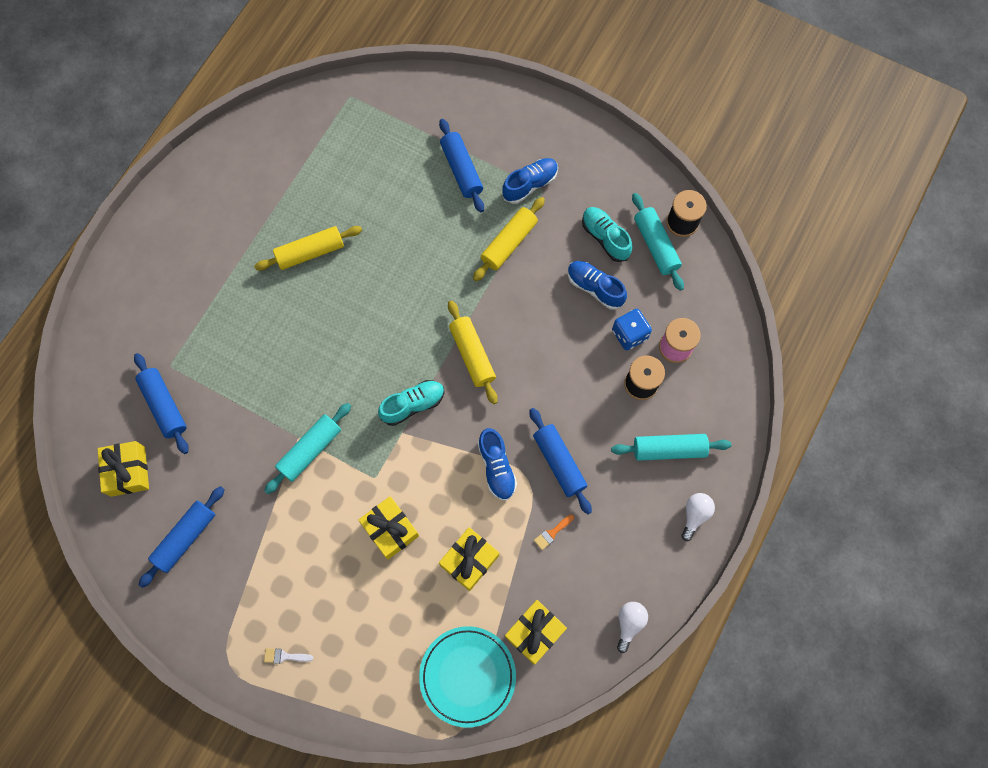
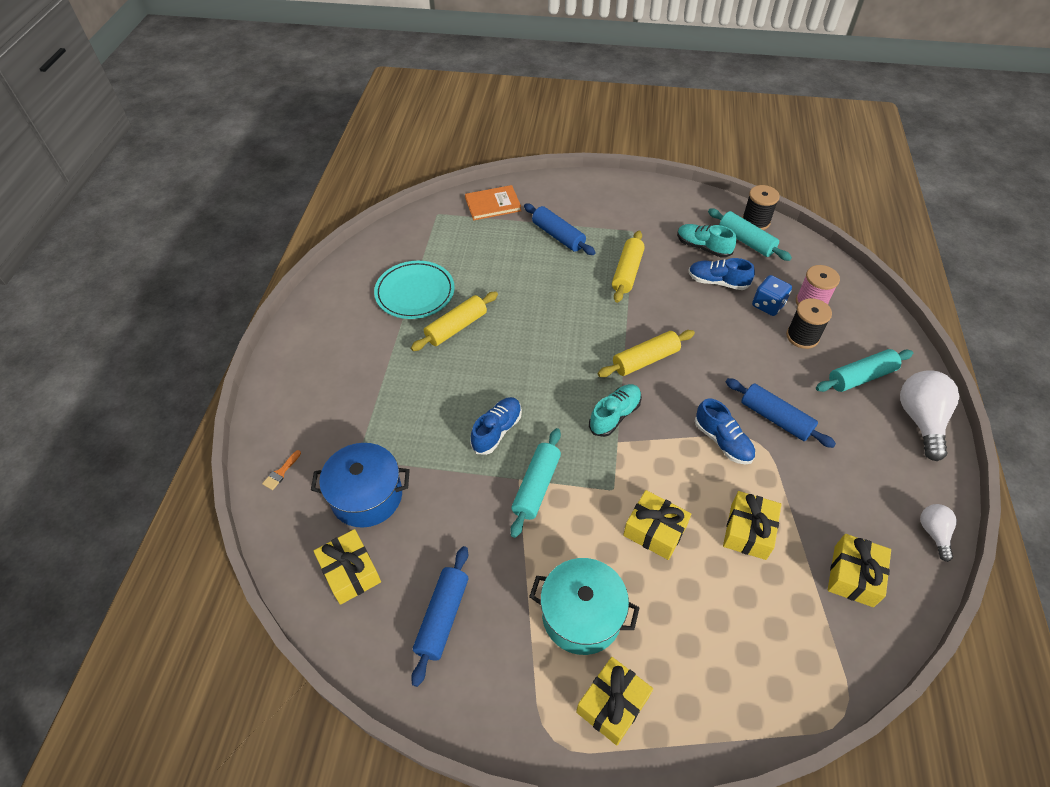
camera: 20 degrees left, 20 degrees down
(164, 406) = (366, 496): blue rolling pin -> blue pot
(284, 656) = (612, 704): white brush -> yellow gift
(294, 578) = (581, 615): none -> turquoise pot
(413, 102) = (493, 204): none -> orange book
(467, 676) = (817, 646): turquoise plate -> turquoise plate (415, 292)
(472, 355) = (645, 360): yellow rolling pin -> yellow rolling pin turned 75 degrees counterclockwise
(530, 185) = (620, 230): blue shoe -> blue shoe (497, 431)
(552, 533) = (808, 479): orange brush -> orange brush (281, 472)
(695, 515) = (920, 420): white light bulb -> white light bulb, size x1.81

